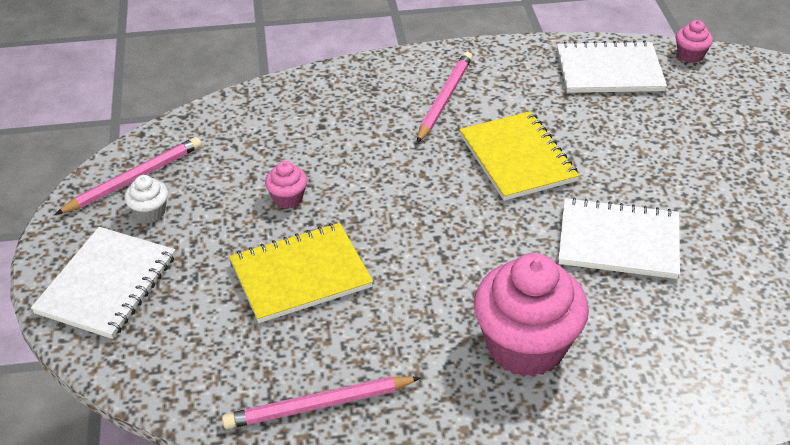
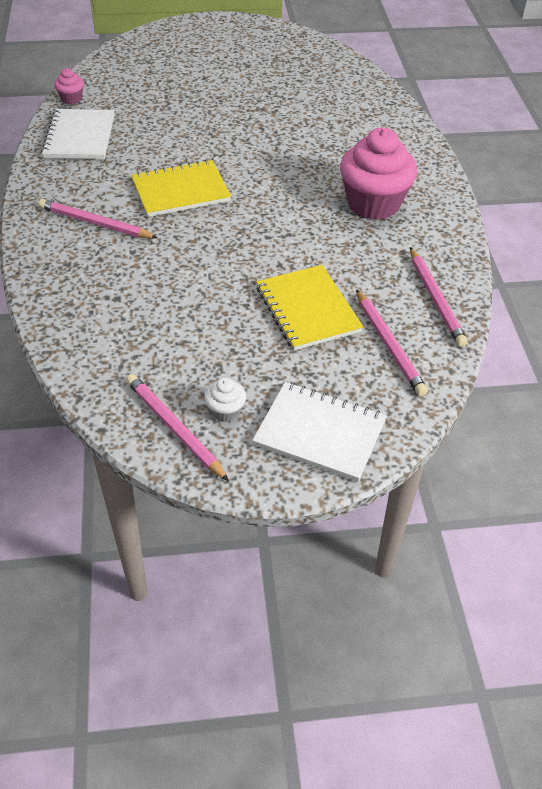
camera: 90 degrees left, 5 degrees up
(235, 350) = (389, 345): none -> pink pencil
(287, 198) = (215, 318): pink cupcake -> none
(618, 241) = (275, 156): white notebook -> none

